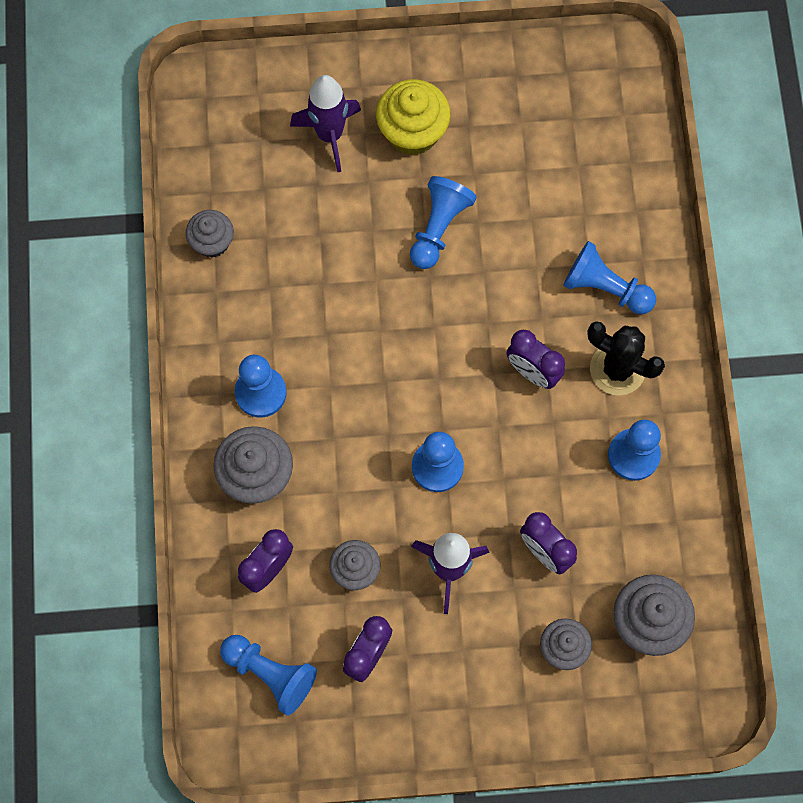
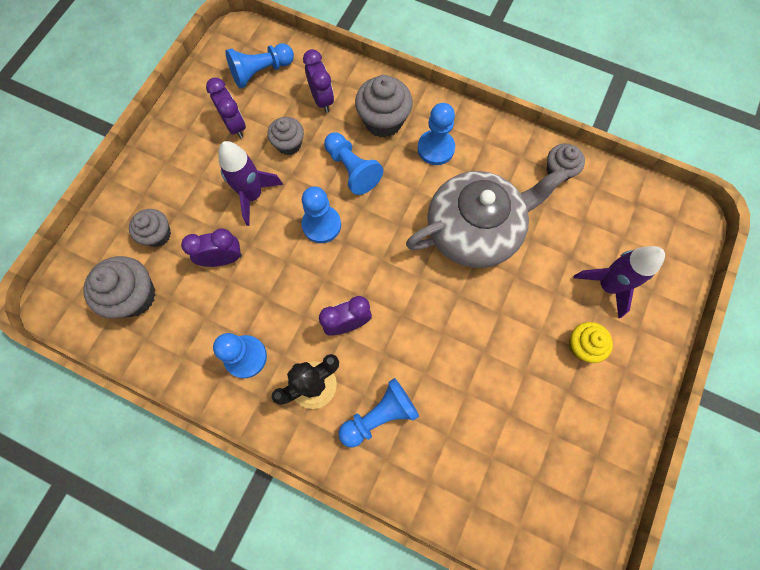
camera: 120 degrees right, 0 degrees up
(343, 297) = (475, 229): none -> grey teapot
(412, 132) = (582, 346): yellow cupcake -> yellow cupcake, size x0.64
(438, 228) = (493, 321): blue pawn -> blue pawn (352, 169)

